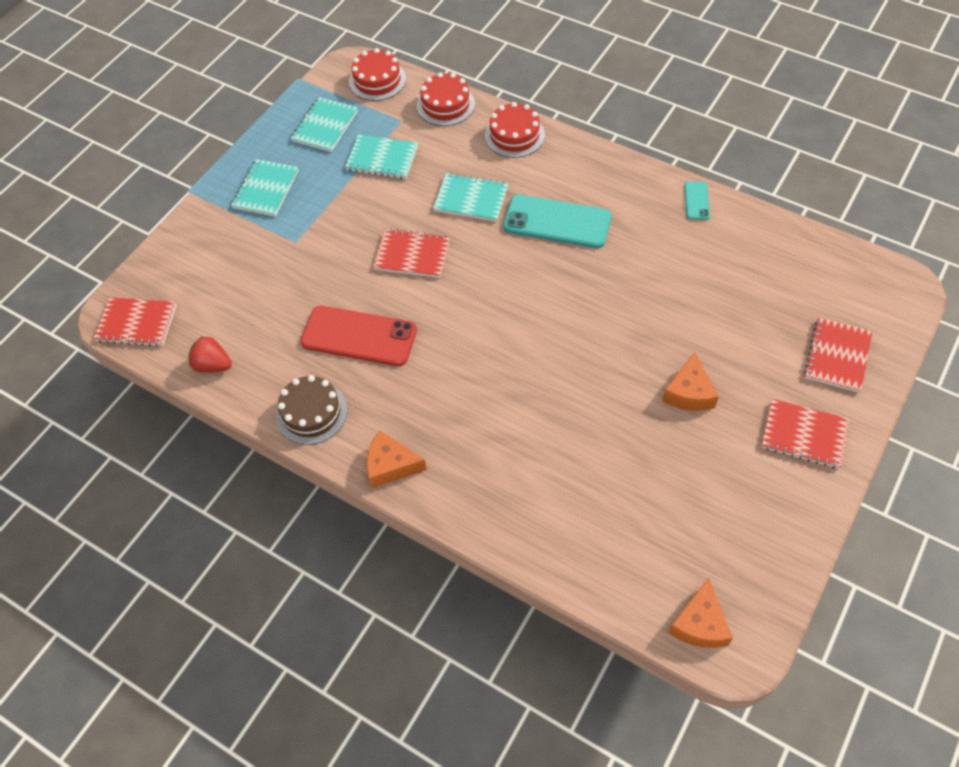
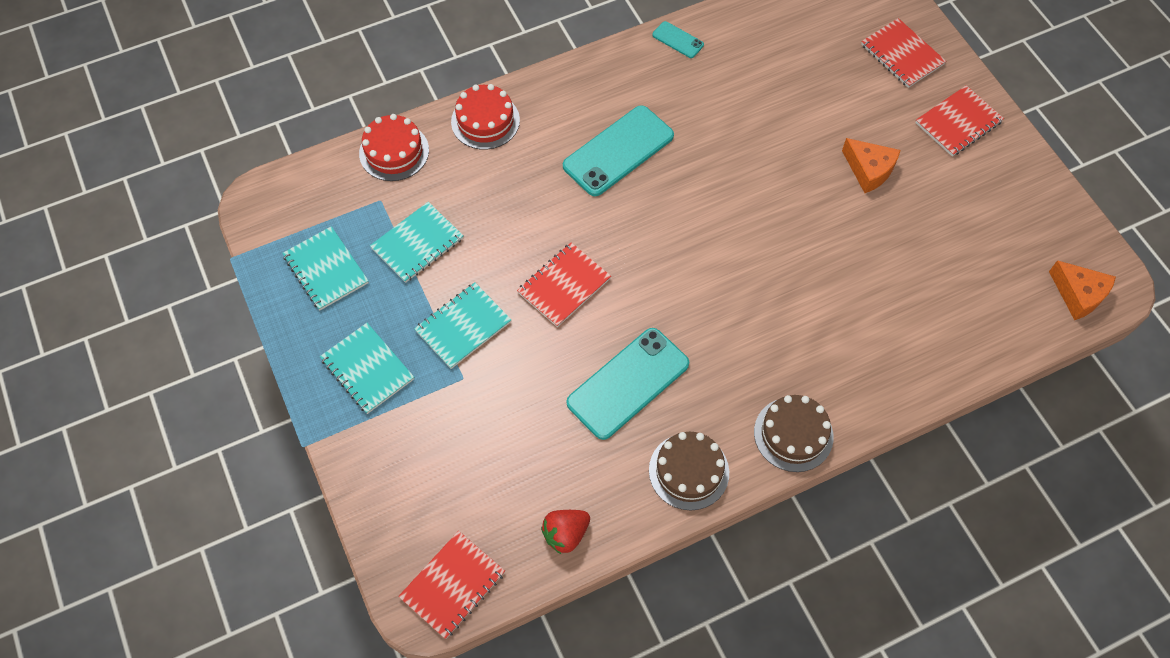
camera: 60 degrees left, 5 degrees up
(359, 336) = (628, 383): red phone -> turquoise phone
(377, 80) = (304, 189): red cake -> none
(391, 465) = (793, 434): orange cheese -> brown cake
(471, 199) = (535, 200): turquoise notebook -> turquoise notebook (463, 326)

